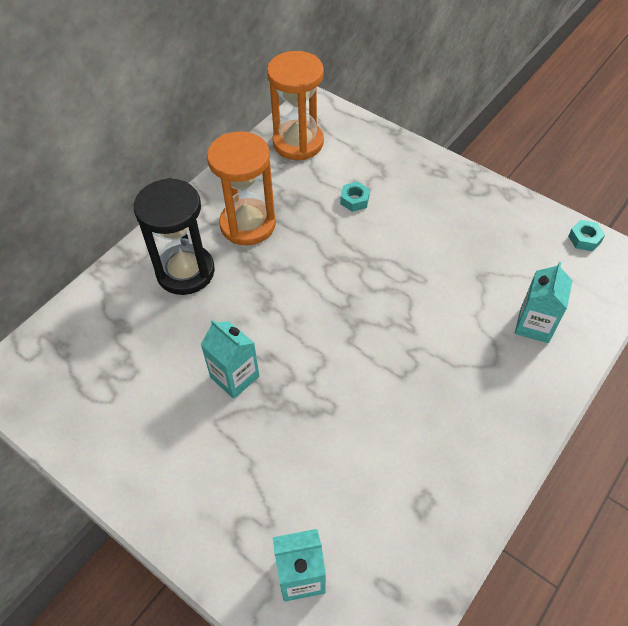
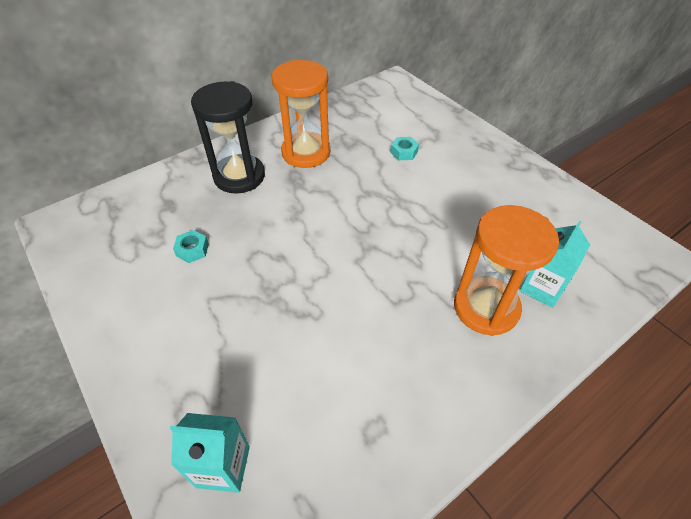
camera: 15 degrees right, 5 degrees down
(234, 377) = (242, 266): turquoise carton -> none
(298, 143) = (372, 103): orange hourglass -> orange hourglass (486, 307)
(584, 239) = (613, 224): turquoise nut -> turquoise nut (192, 250)

